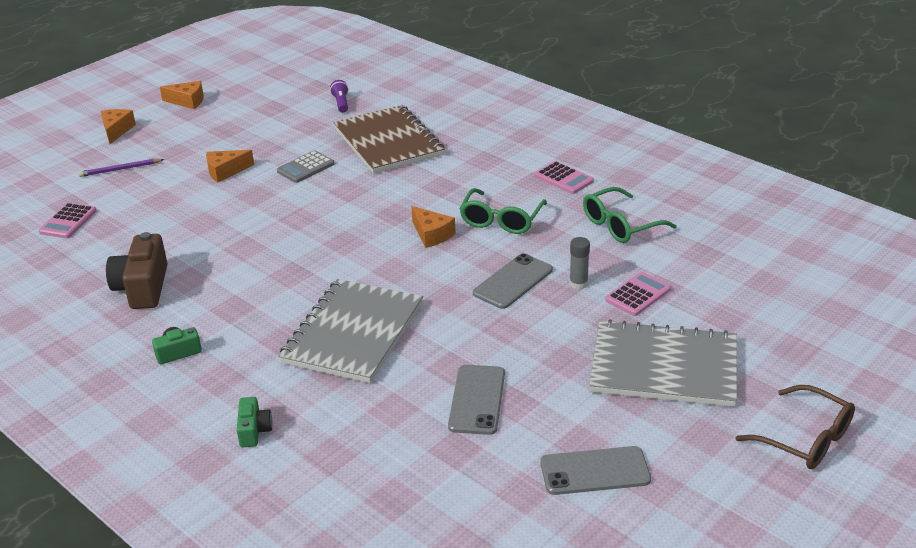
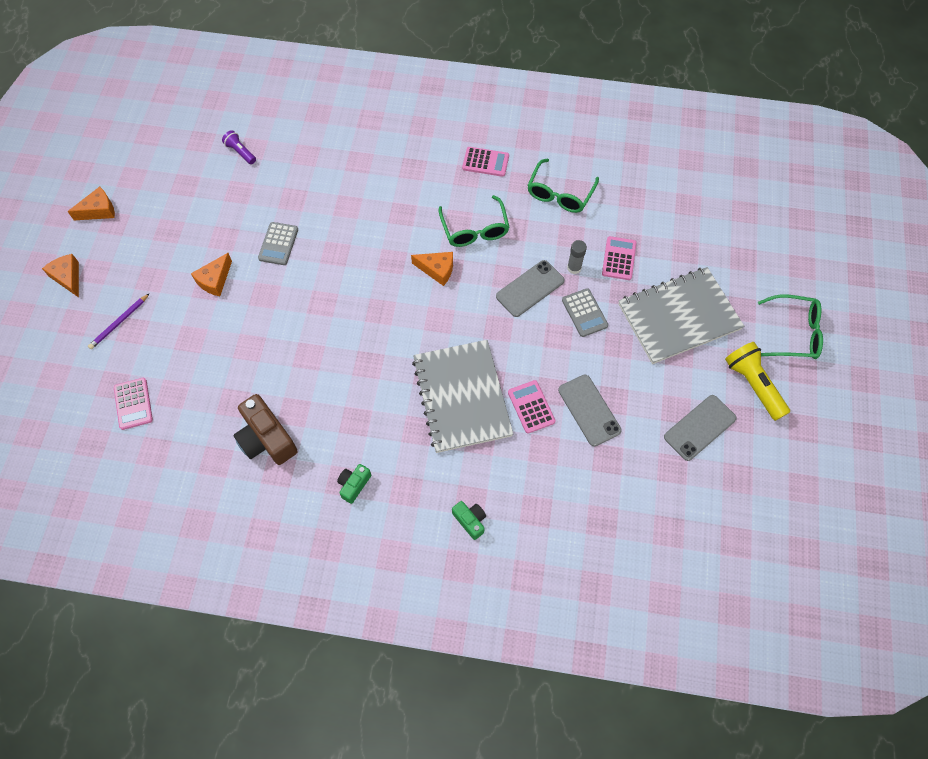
camera: 35 degrees left, 30 degrees up
(388, 142) = (320, 182): brown notebook -> none
(416, 370) = (531, 407): none -> pink calculator
(513, 281) = (530, 288): grey phone -> grey phone turned 45 degrees clockwise
(554, 322) = (584, 313): none -> grey calculator
(703, 463) = (753, 385): none -> yellow flashlight
(805, 439) = (793, 333): brown glasses -> green glasses

